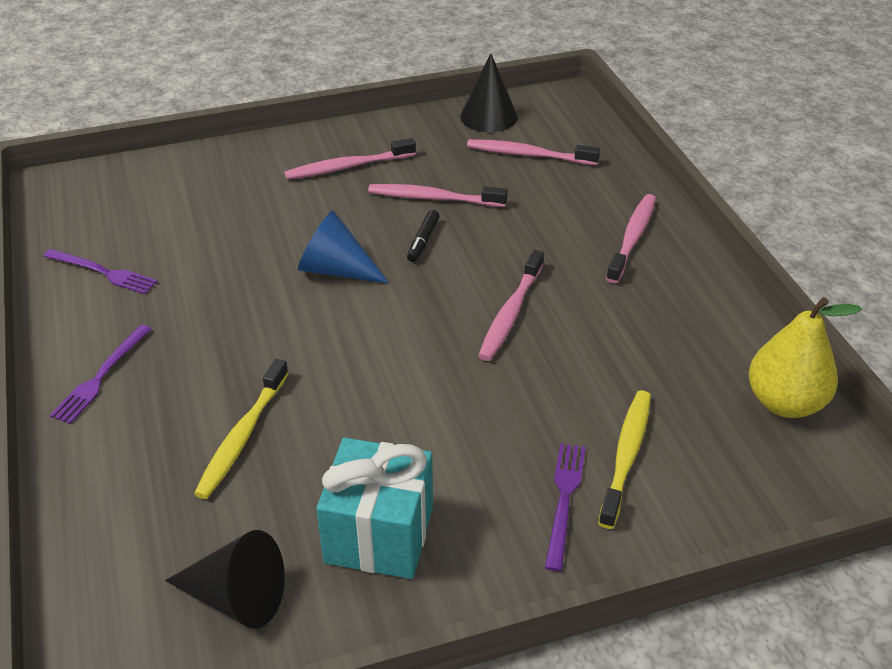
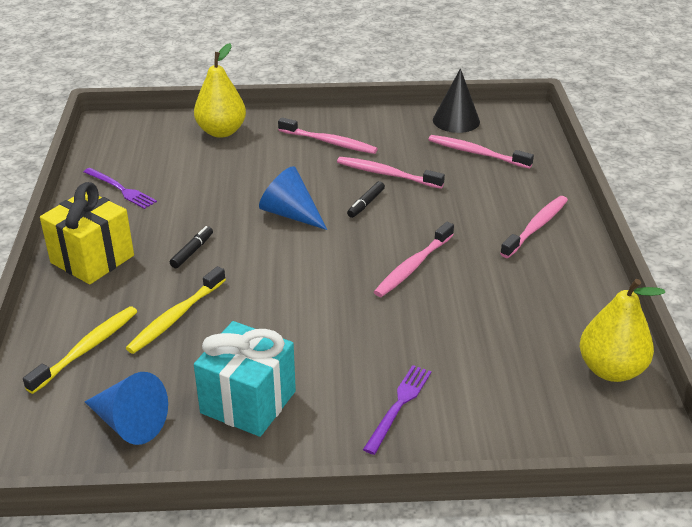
camera: 15 degrees right, 5 degrees down
(101, 376) = (92, 259): purple fork -> yellow gift
(206, 173) = (221, 132): none -> yellow pear
(230, 342) = (192, 251): none -> black marker
(236, 597) = (129, 423): black cone -> blue cone
(347, 167) = (329, 142): pink toothbrush -> pink toothbrush turned 150 degrees counterclockwise
(626, 456) = (461, 384): yellow toothbrush -> yellow toothbrush (87, 349)

